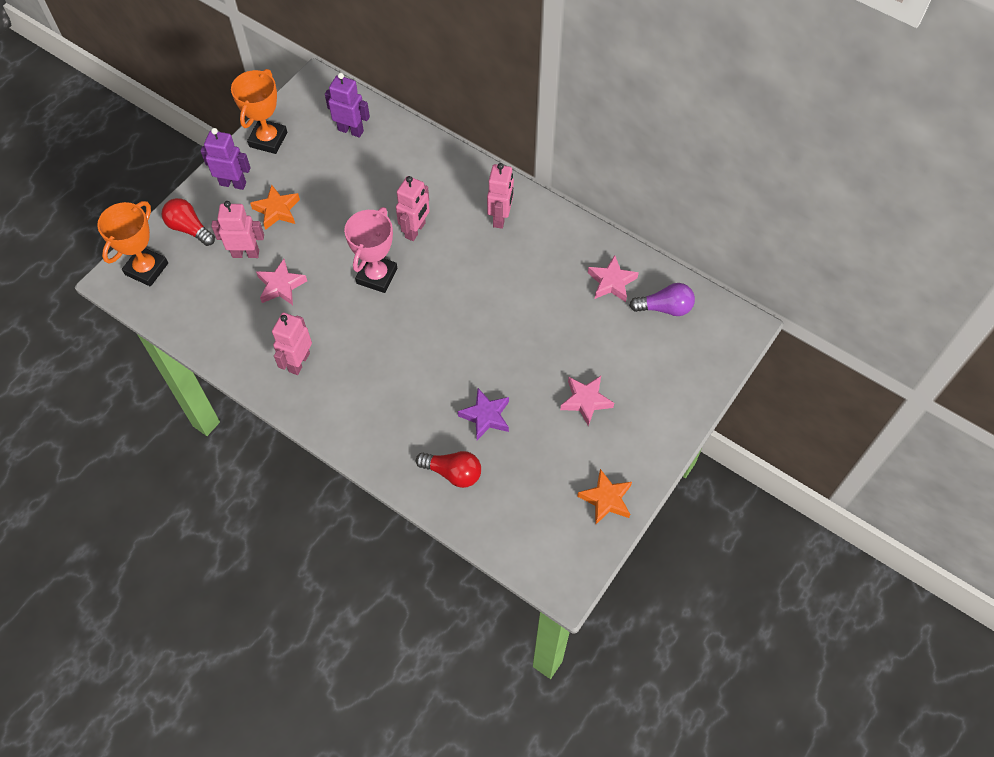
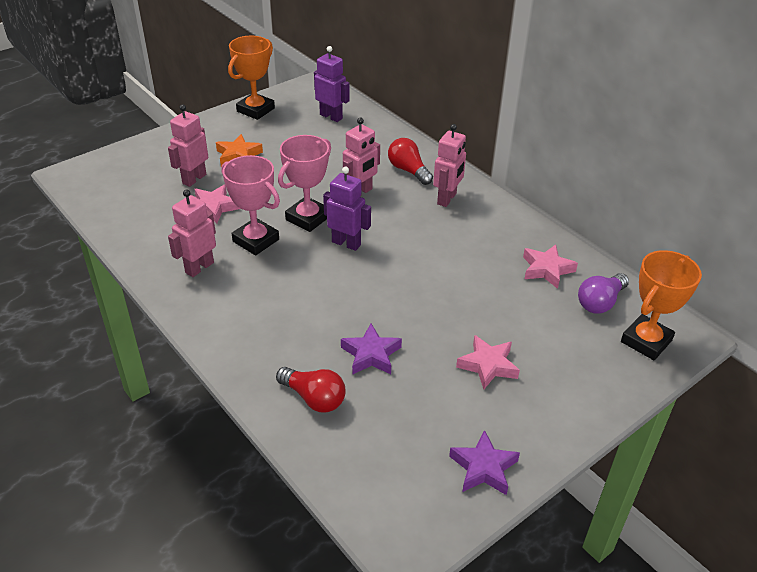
camera: 15 degrees right, 20 degrees down
(146, 269) = (100, 172): orange trophy -> orange trophy (646, 341)
(189, 228) = (154, 153): red light bulb -> red light bulb (408, 170)
(233, 183) = (209, 131): purple robot -> purple robot (346, 243)
(245, 253) = (194, 179): pink robot -> pink robot turned 75 degrees counterclockwise
(338, 316) = (256, 240): none -> pink trophy
(606, 499) = (483, 468): orange star -> purple star
(665, 308) = (600, 302): purple light bulb -> purple light bulb turned 120 degrees clockwise

